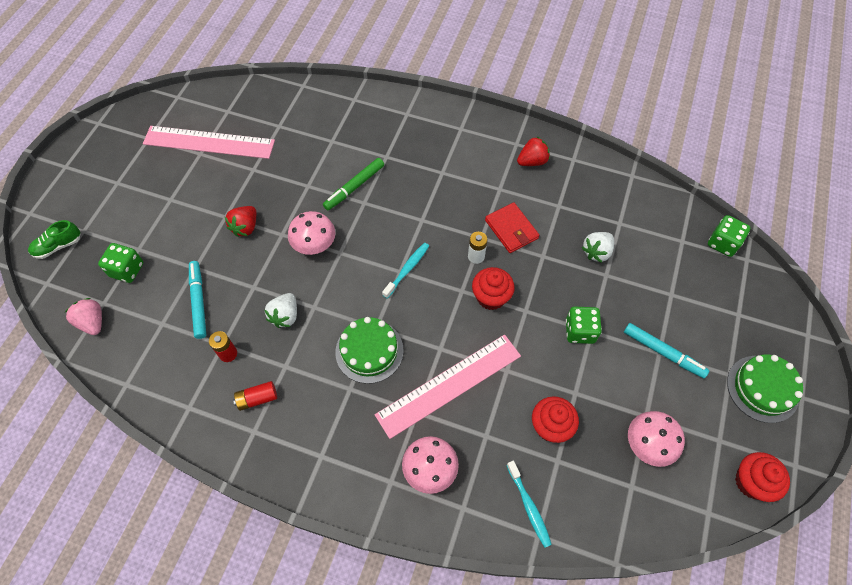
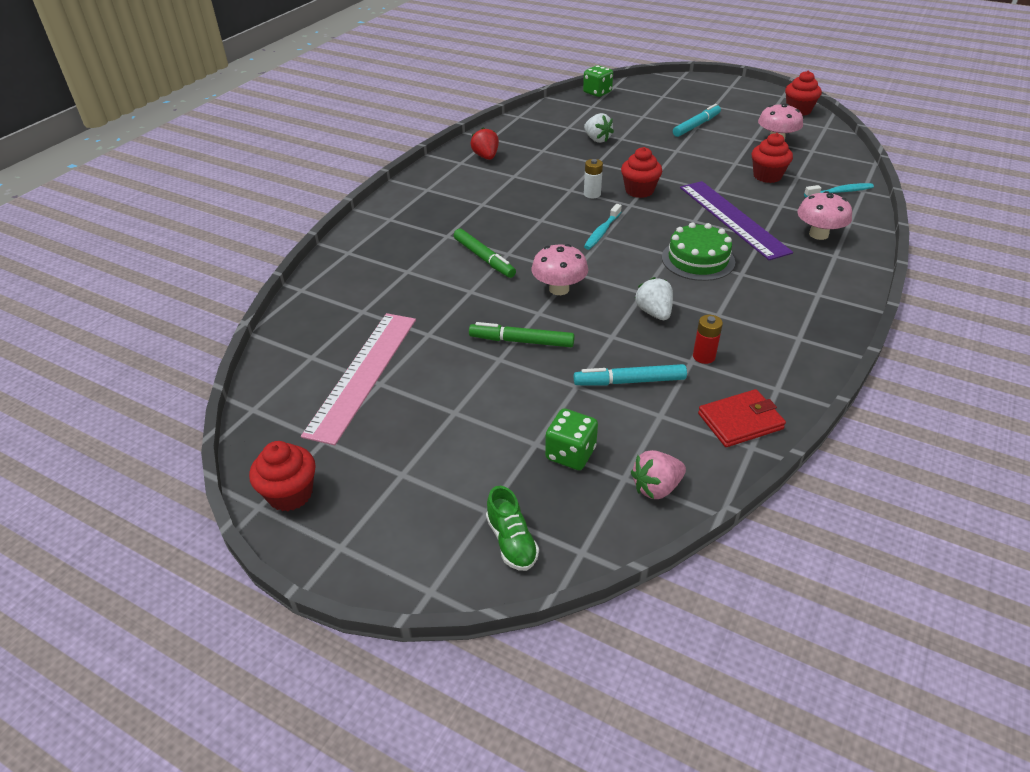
camera: 80 degrees left, 20 degrees down
(105, 134) = (290, 494): none -> red cupcake
(245, 227) = (521, 341): red strawberry -> green marker
(257, 398) = (760, 335): red battery -> none
(285, 316) = (654, 313): white strawberry -> white strawberry turned 135 degrees counterclockwise
(407, 269) = (602, 232): turquoise toothbrush -> turquoise toothbrush turned 105 degrees counterclockwise
(449, 385) = (733, 218): pink ruler -> purple ruler
(511, 229) = (564, 174): red wallet -> red wallet (740, 421)
(580, 331) = (676, 155): green dice -> none
(762, 388) = (725, 97): green cake -> none

